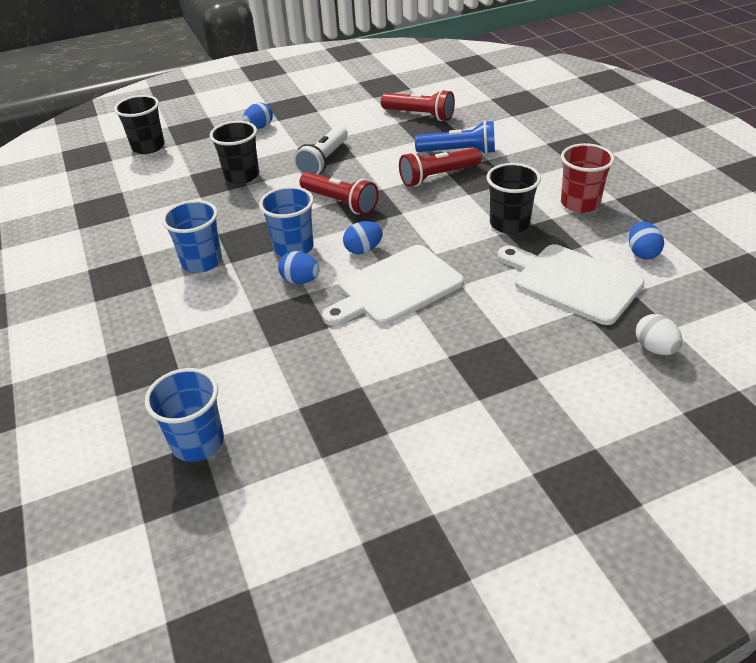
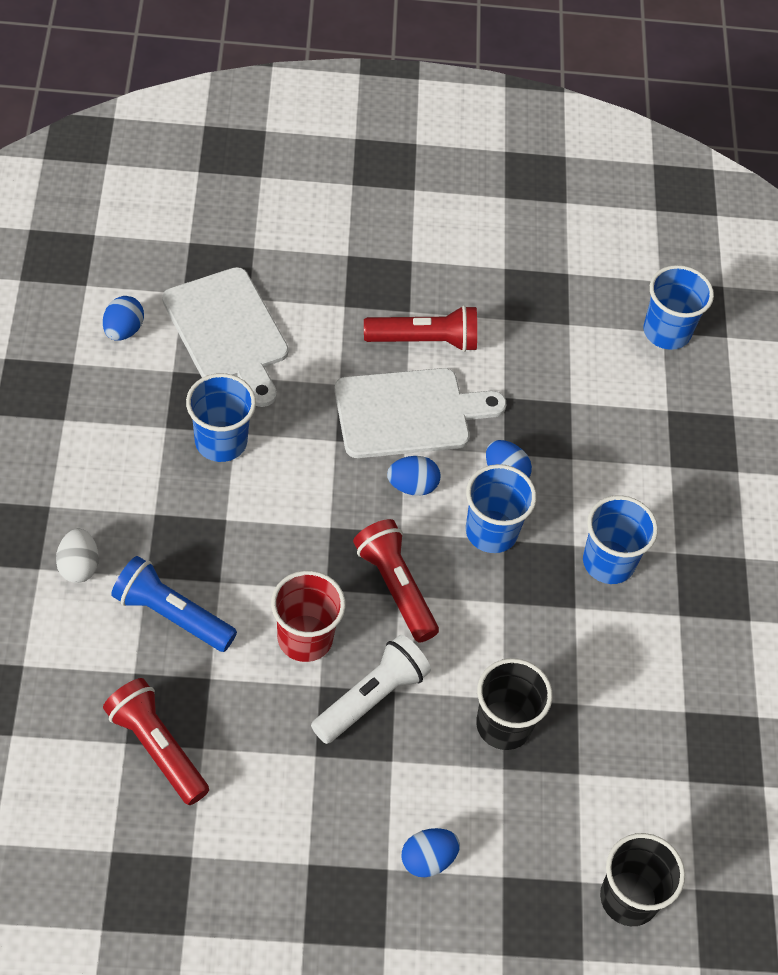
camera: 165 degrees left, 15 degrees up
(437, 176) = (239, 574): red flashlight -> red flashlight (425, 340)
(509, 224) = (221, 441): black cup -> blue cup
(580, 203) = (112, 432): red cup -> red cup (305, 638)
(655, 348) = (225, 232): white egg -> white egg (79, 566)

